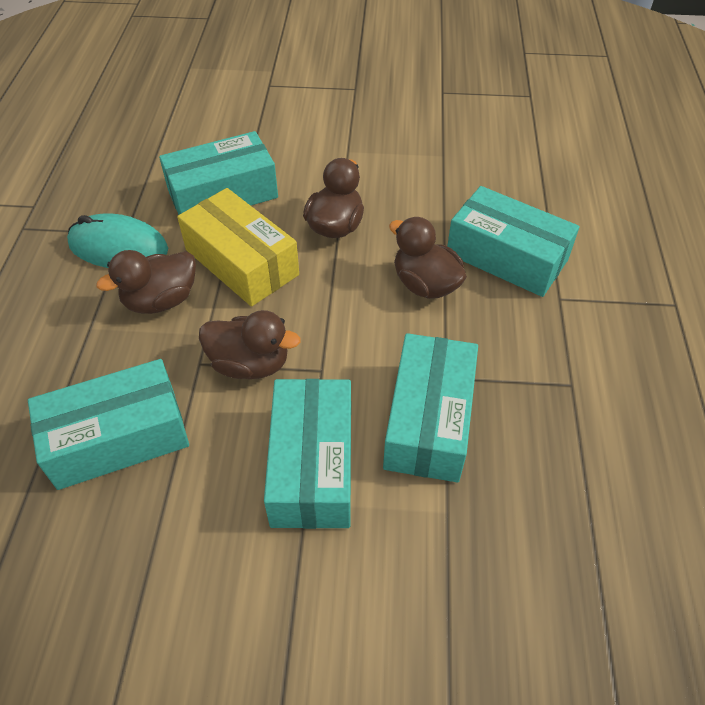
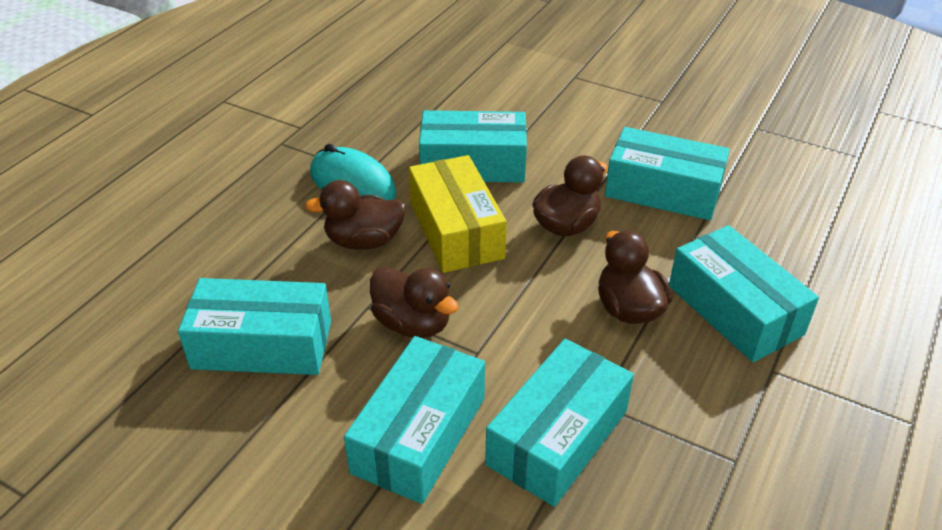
camera: 25 degrees right, 10 degrees down
(398, 170) = (663, 191): none -> turquoise box

